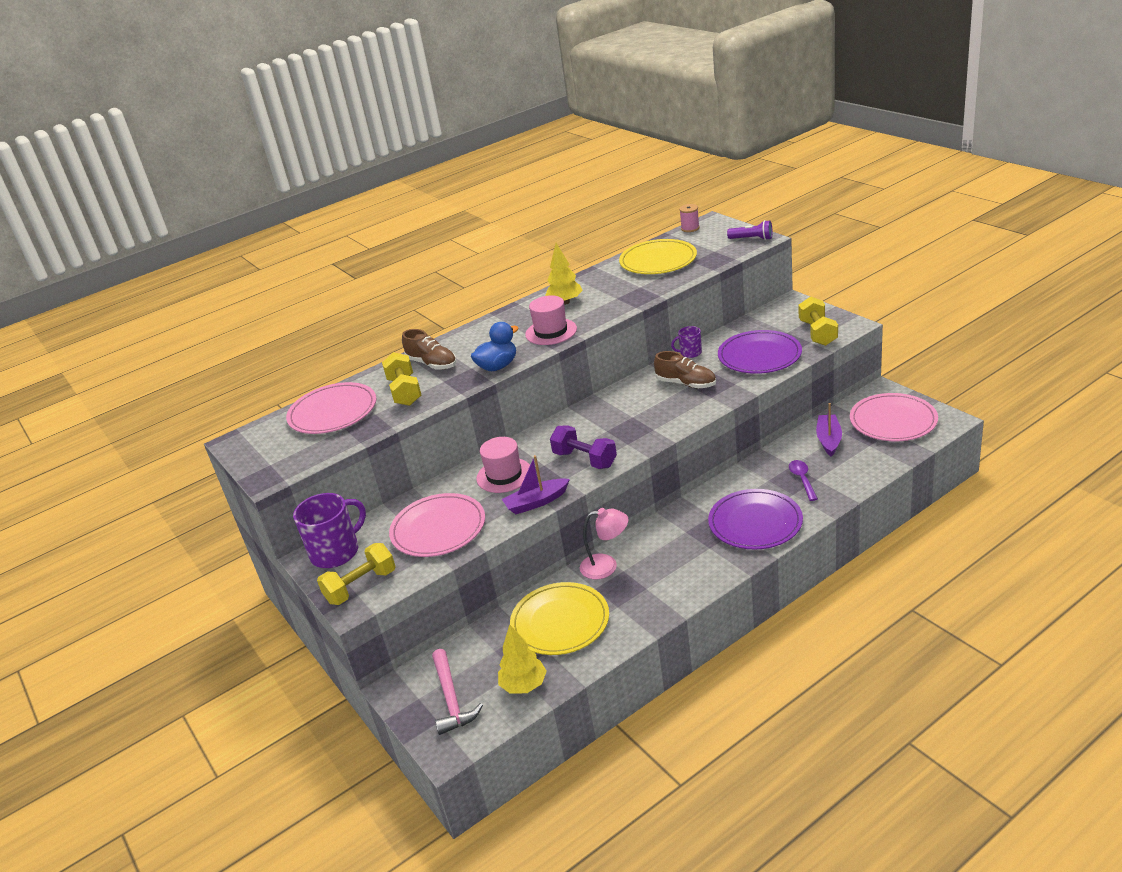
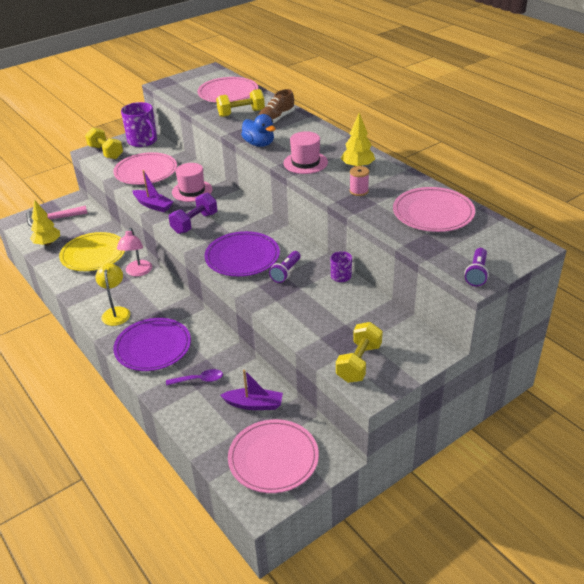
camera: 85 degrees right, 5 degrees up
(536, 502) = (153, 205): purple boat -> purple boat turned 150 degrees clockwise
(658, 260) = (433, 213): yellow plate -> pink plate
(686, 384) = (286, 272): brown shoe -> purple flashlight
(690, 228) = (513, 233): pink spool -> pink spool (359, 191)
(693, 567) = (116, 312): none -> yellow lamp
(759, 355) = (323, 318): purple plate -> purple plate (242, 257)
(818, 333) = (359, 363): yellow dumbbell -> yellow dumbbell turned 60 degrees counterclockwise

